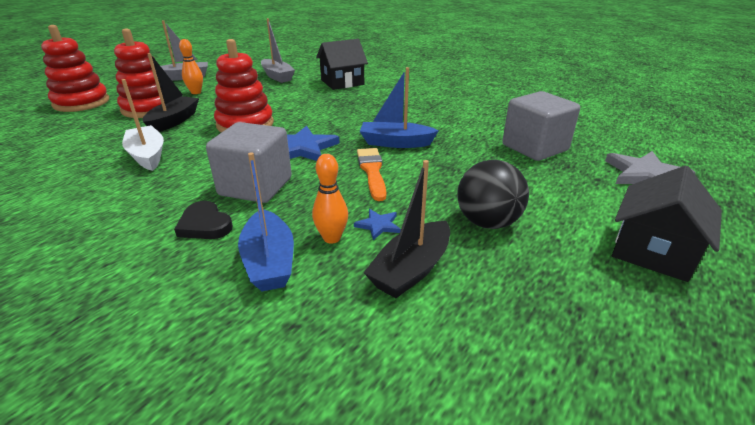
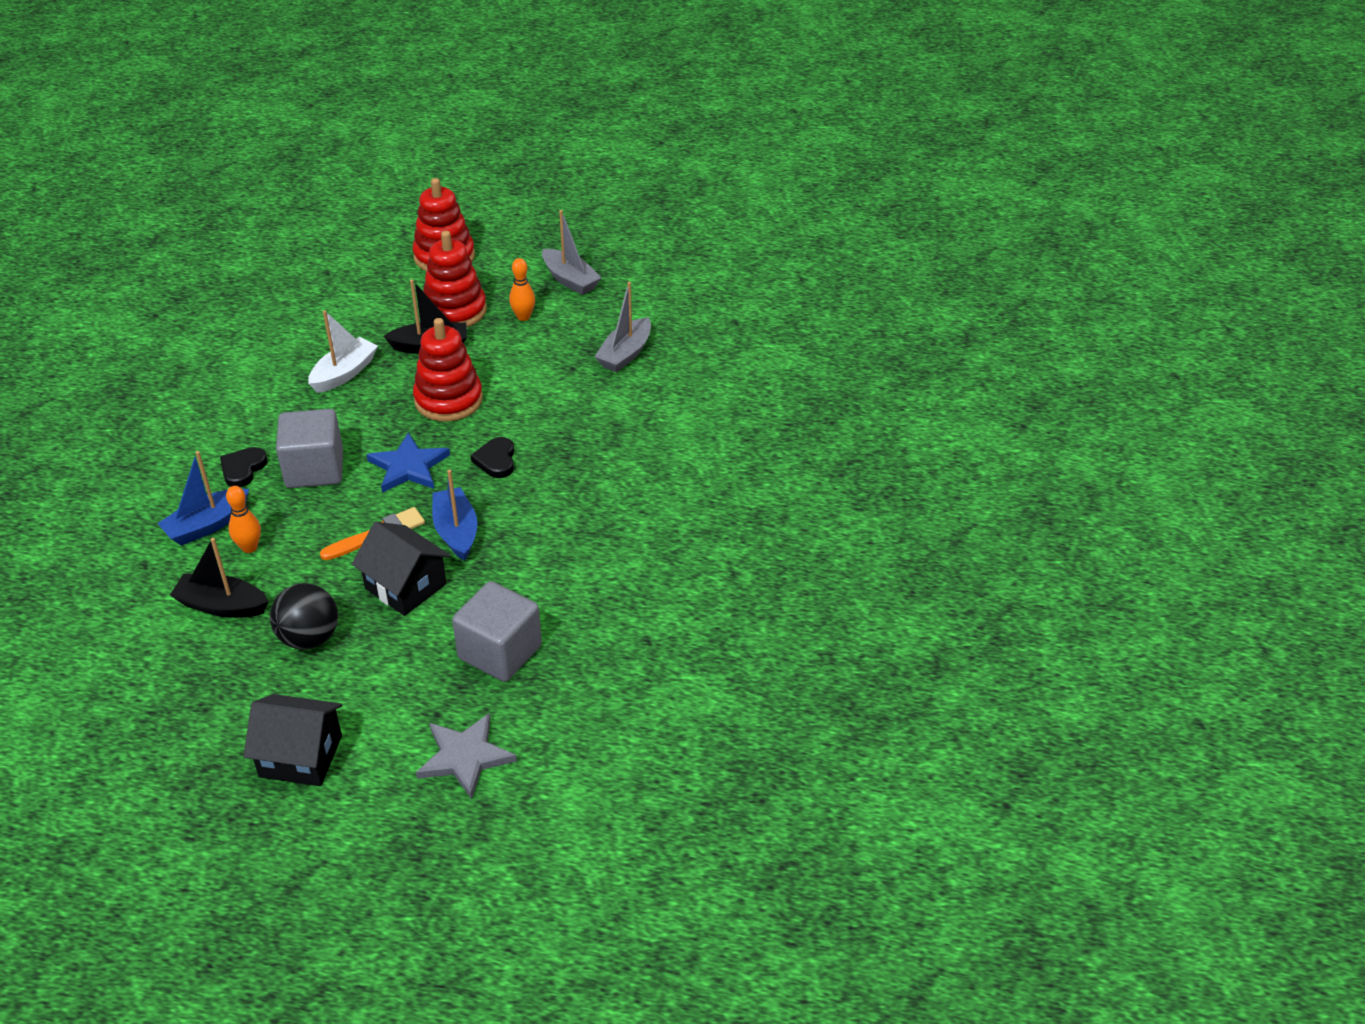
camera: 65 degrees right, 10 degrees up
(332, 120) = (496, 460): none -> black heart
(342, 82) = (640, 421): black house -> black house (405, 586)
(378, 225) = (278, 569): blue star -> none

